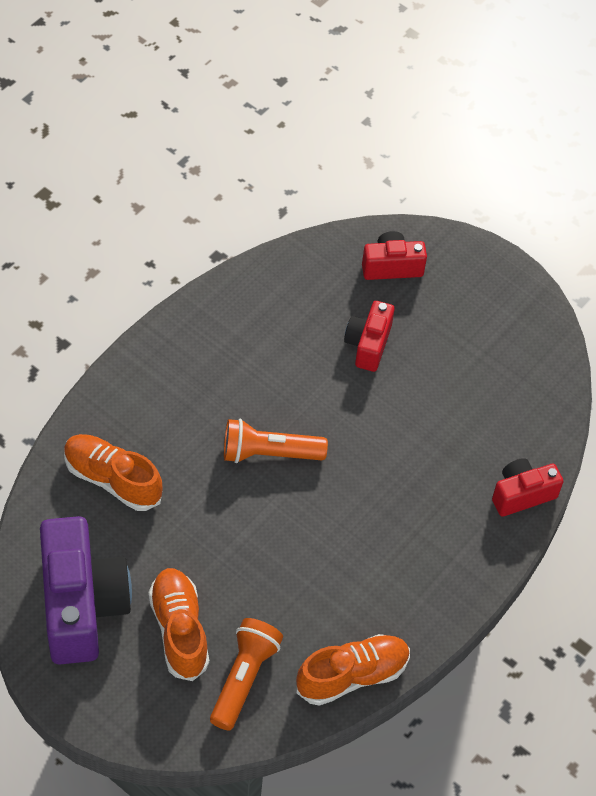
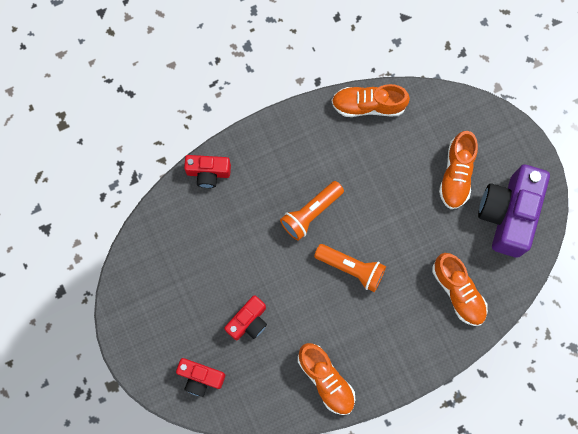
camera: 150 degrees left, 20 degrees up
(238, 318) = (326, 380): none -> orange shoe
(243, 678) = (431, 130): orange flashlight -> orange flashlight (311, 213)

